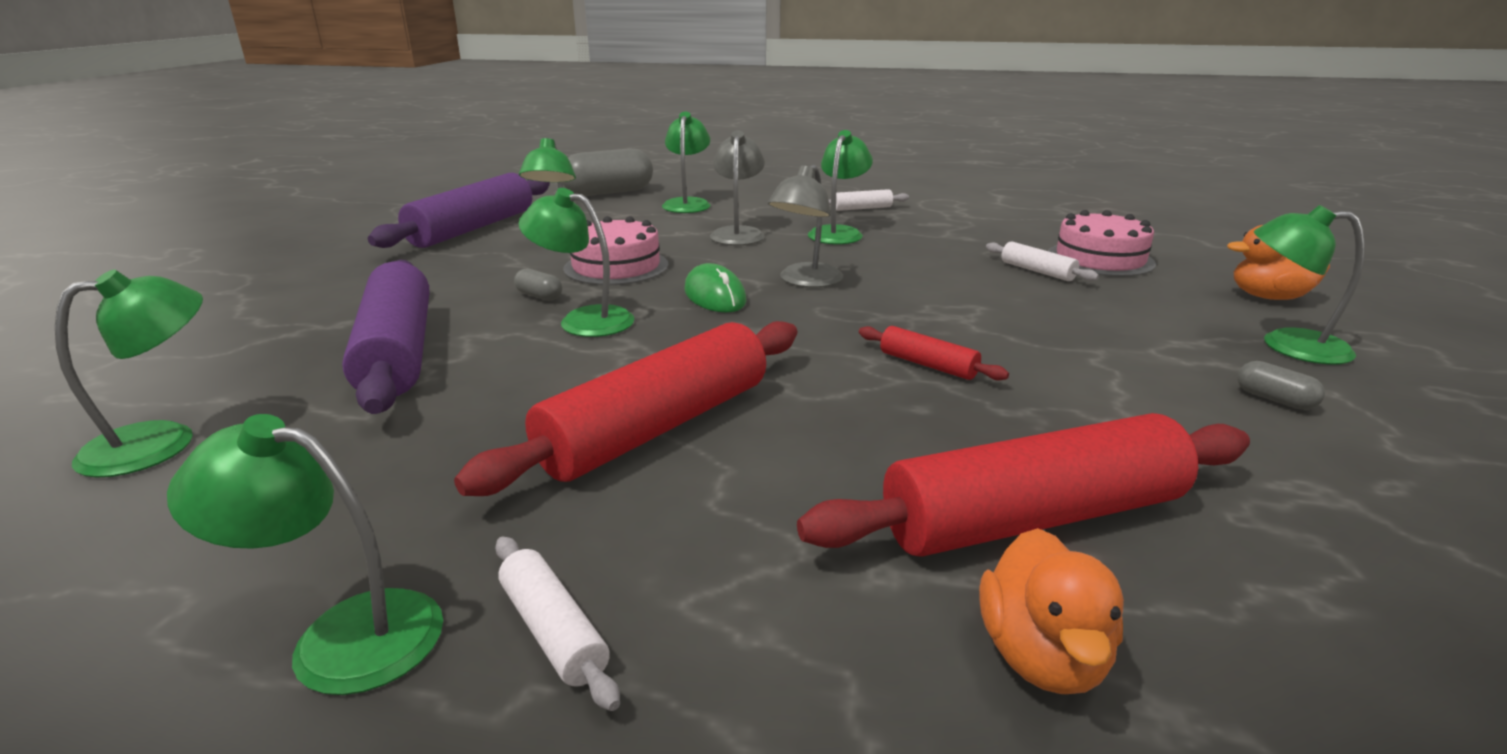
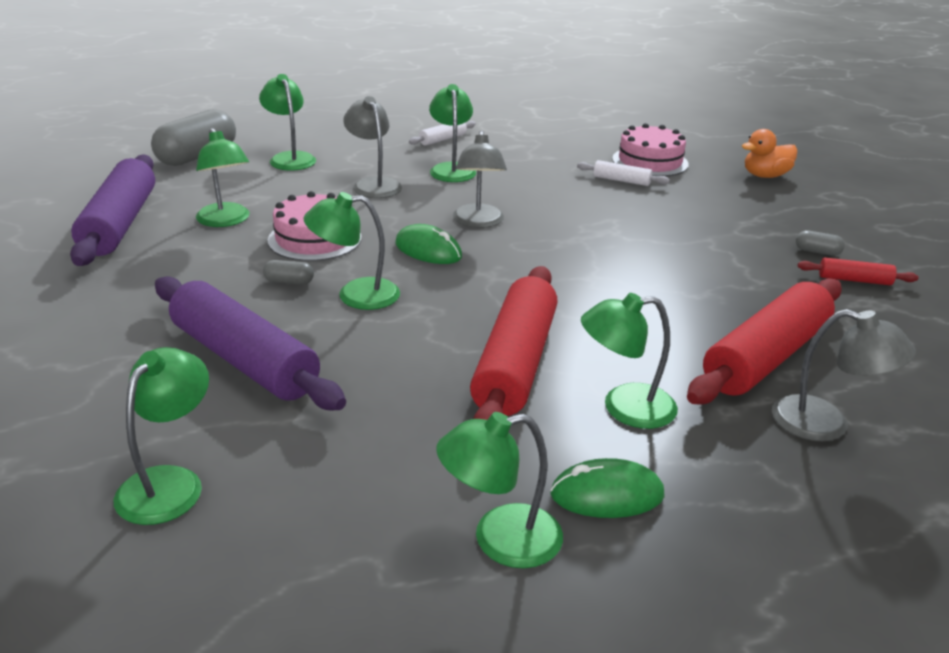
camera: 30 degrees left, 5 degrees up
(553, 631) = (607, 495): white rolling pin -> green mouse
(928, 365) = (626, 274): red rolling pin -> red rolling pin (854, 280)
(1041, 656) = (826, 424): orange duck -> grey lamp
(1287, 345) = (798, 212): green lamp -> green lamp (624, 408)

